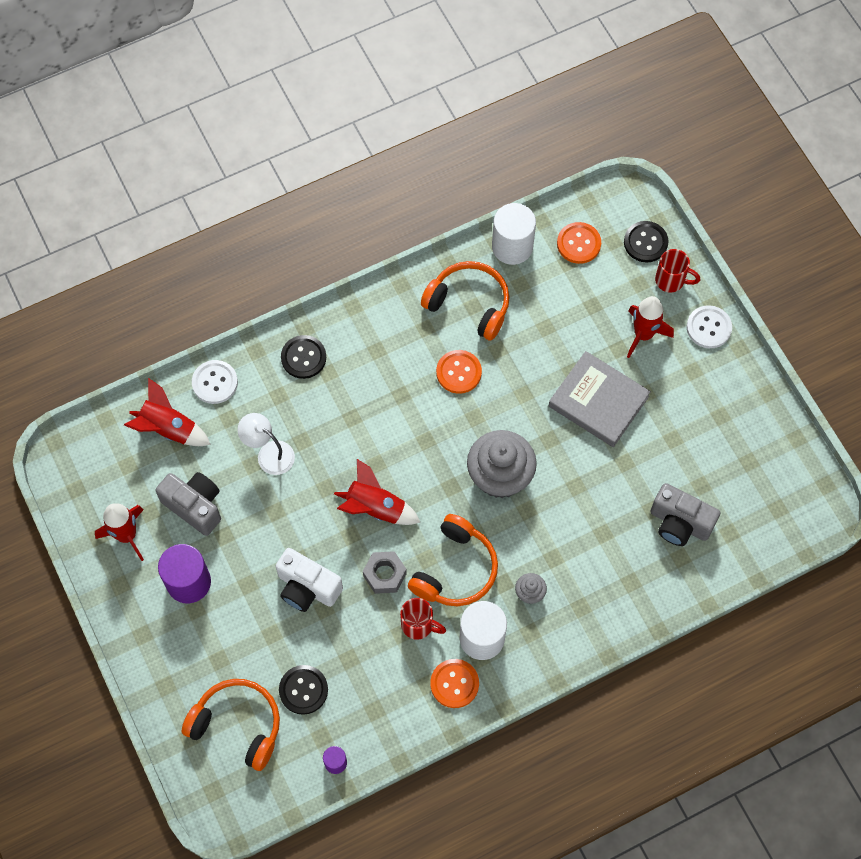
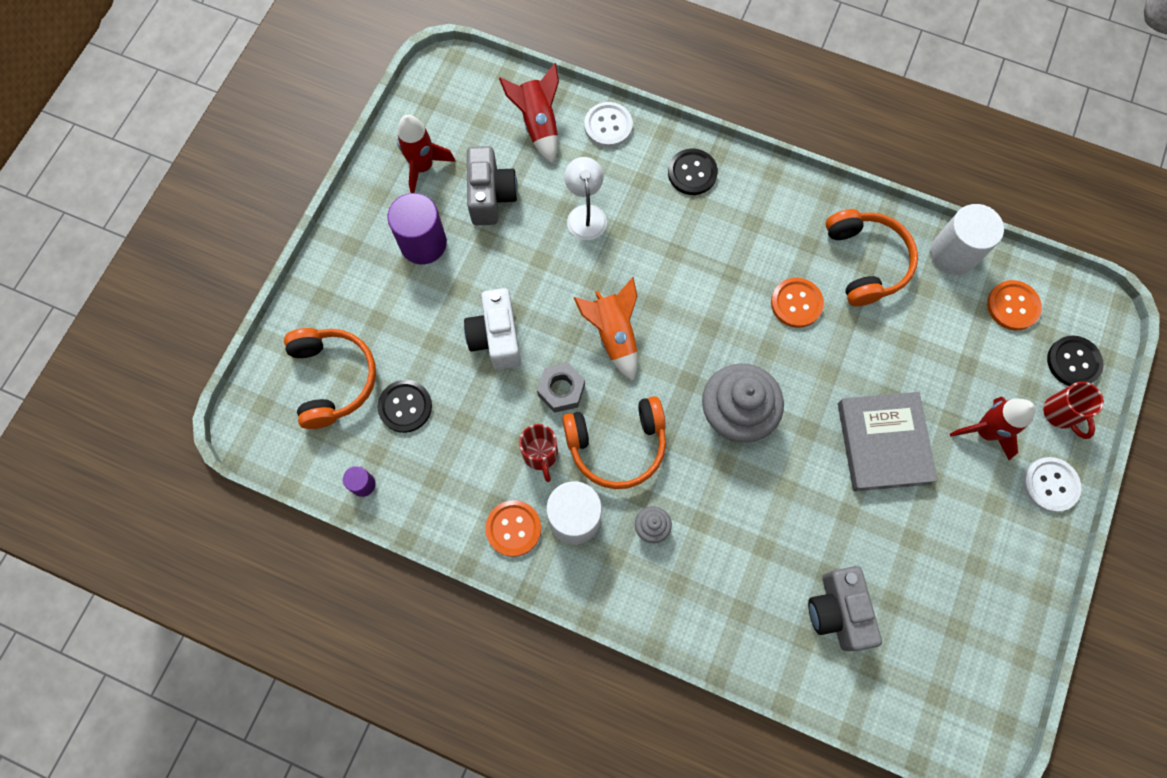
camera: 50 degrees right, 5 degrees up
(375, 508) = (613, 335): red rocket -> orange rocket

